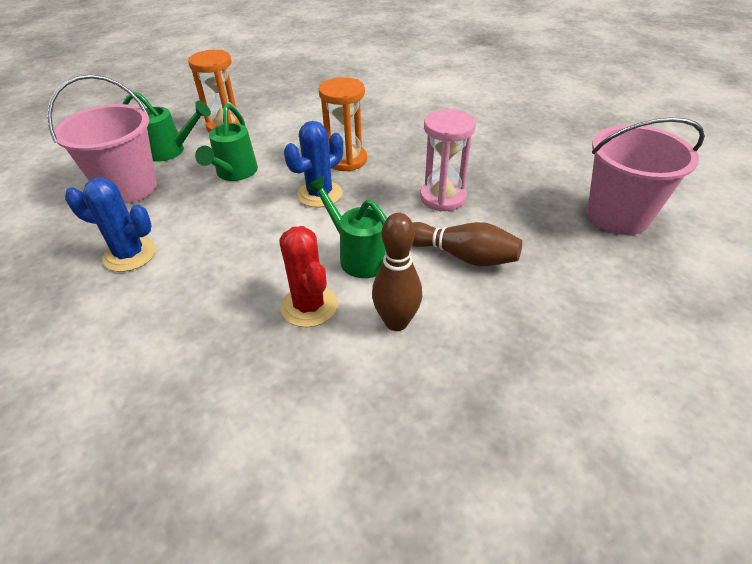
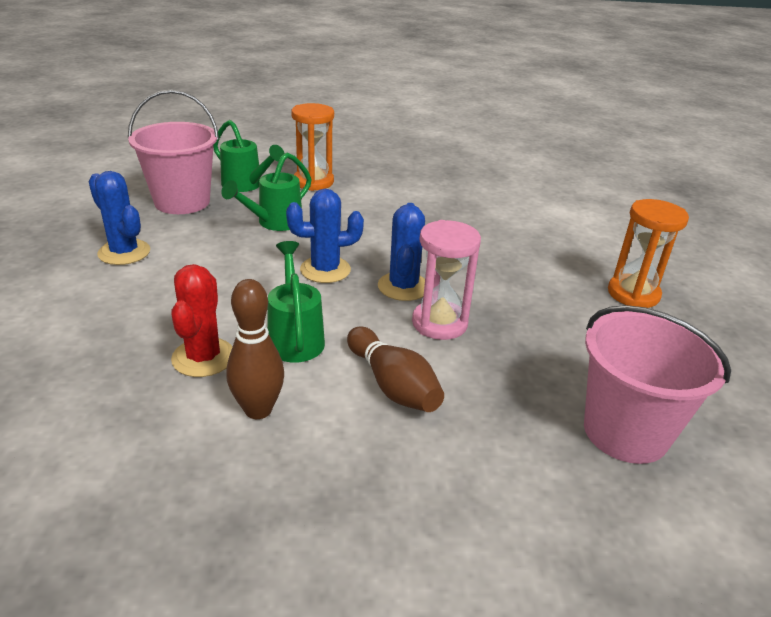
camera: 30 degrees right, 10 degrees down
(346, 160) = (385, 250): orange hourglass -> orange hourglass (633, 294)
(389, 182) = (403, 287): none -> blue cactus

